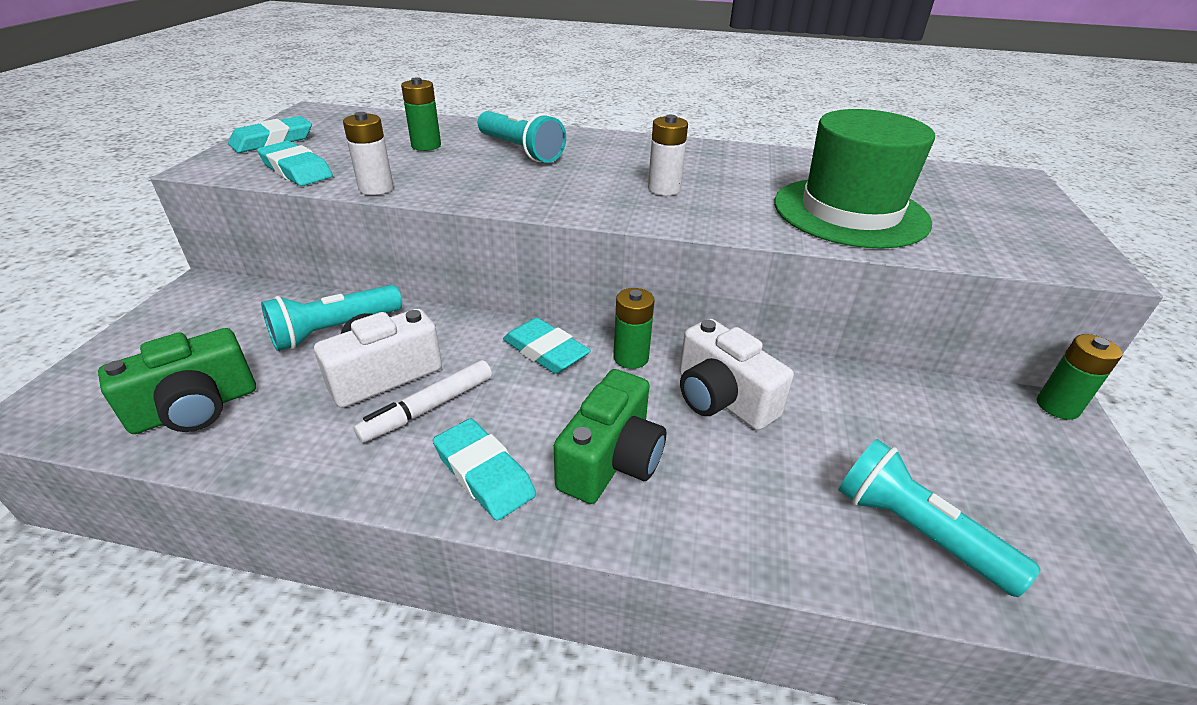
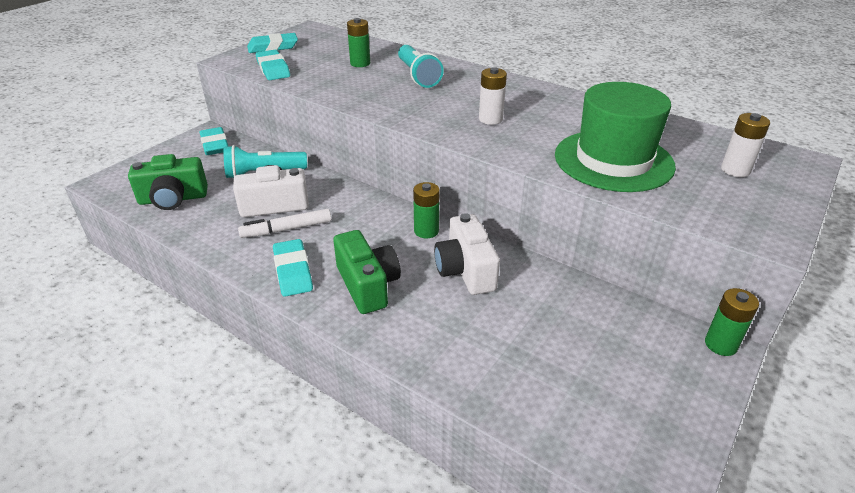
camera: 25 degrees right, 0 degrees up
(376, 188) = (308, 88): white battery -> white battery (735, 170)
(546, 351) = (376, 214): turquoise eraser -> turquoise eraser (215, 145)
(611, 460) = (368, 285): green camera -> green camera turned 75 degrees counterclockwise
(916, 531) = (525, 380): turquoise flashlight -> none

